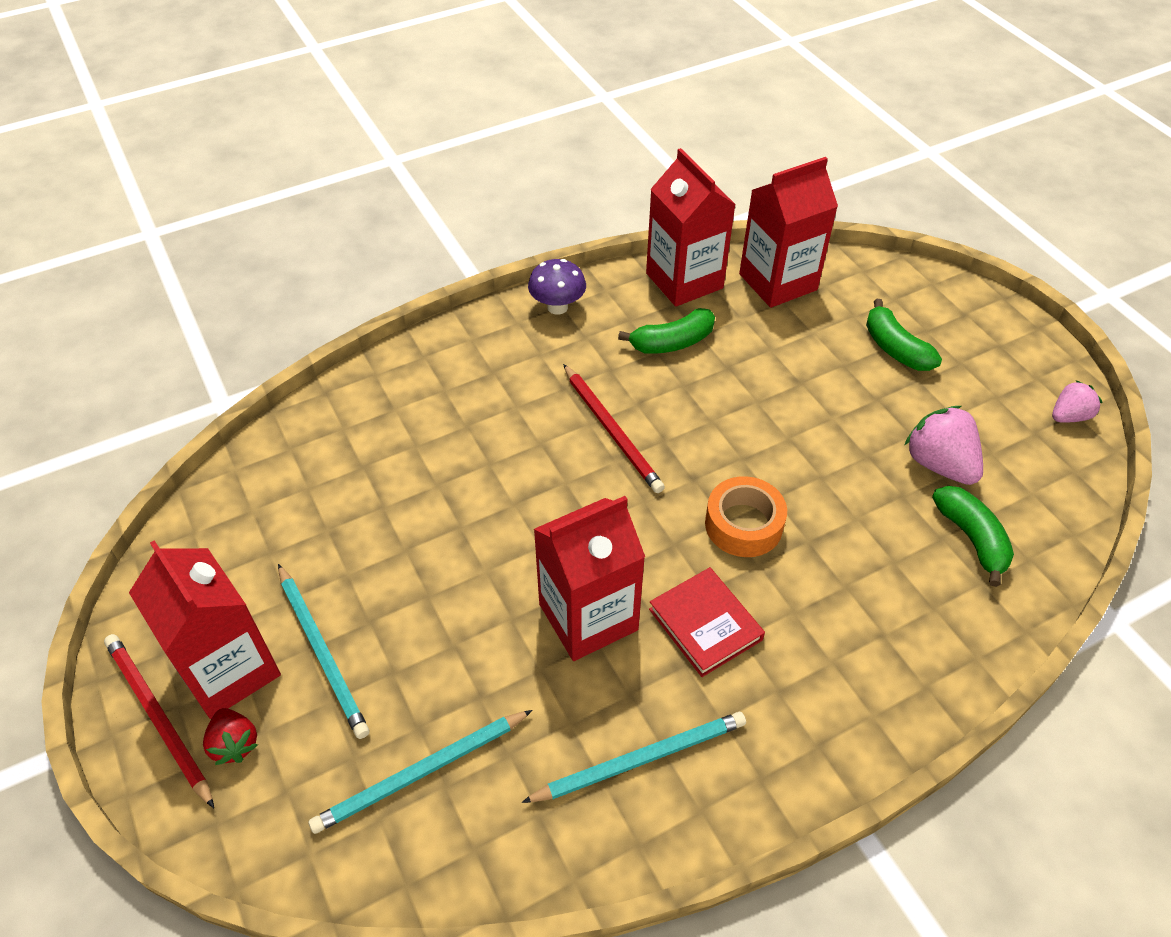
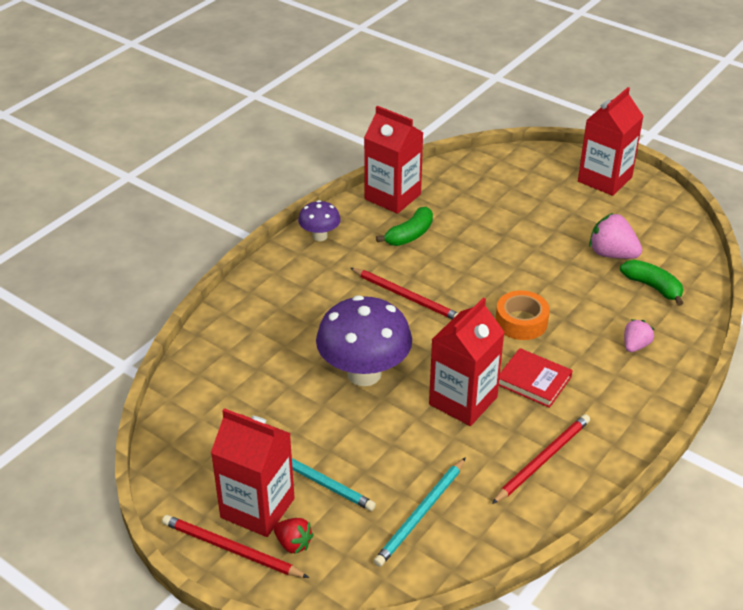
camera: 25 degrees left, 10 degrees down
(486, 524) = (364, 374): none -> purple mushroom
(641, 759) = (543, 460): turquoise pencil -> red pencil
(778, 282) = (453, 181): red carton -> red carton (604, 179)
(895, 348) = (548, 198): green banana -> none
(1069, 416) = (667, 206): pink strawberry -> pink strawberry (635, 345)

